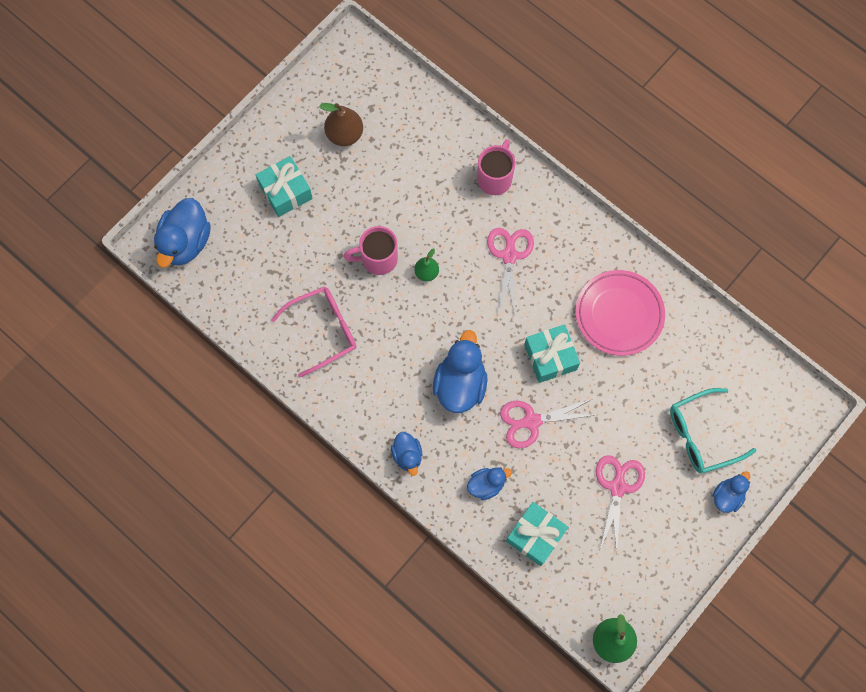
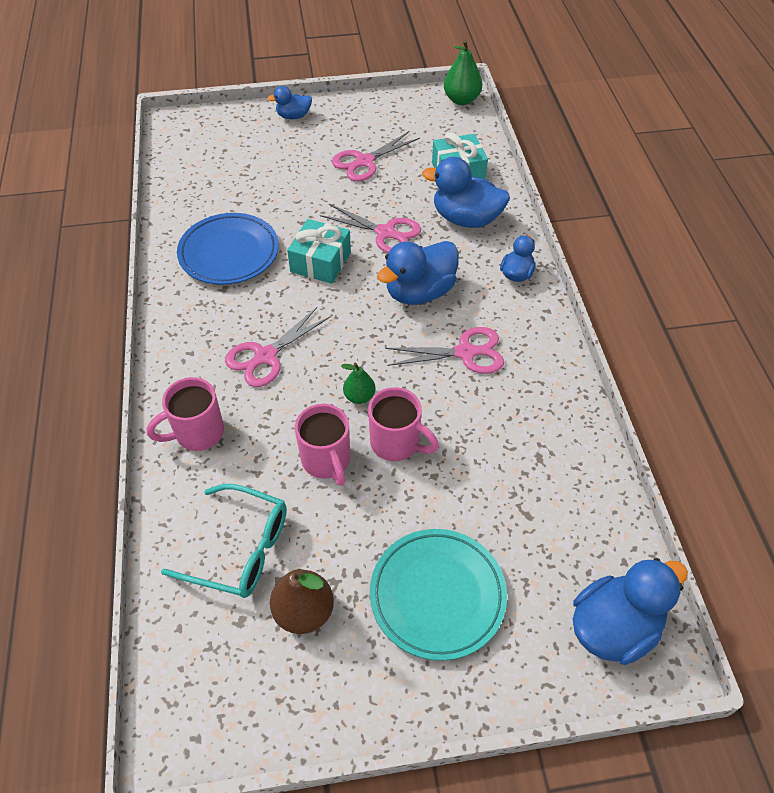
camera: 140 degrees left, 20 degrees down
(285, 191) = (437, 595): turquoise gift -> turquoise plate
(323, 330) = (514, 417): pink glasses -> none
(389, 356) = (465, 353): none -> pink scissors
(407, 218) = (326, 461): none -> pink mug
(486, 485) = (466, 219): blue duck -> blue duck, size x1.78
(619, 314) = (229, 253): pink plate -> blue plate
(701, 435) = (267, 152): turquoise glasses -> turquoise glasses (240, 549)

